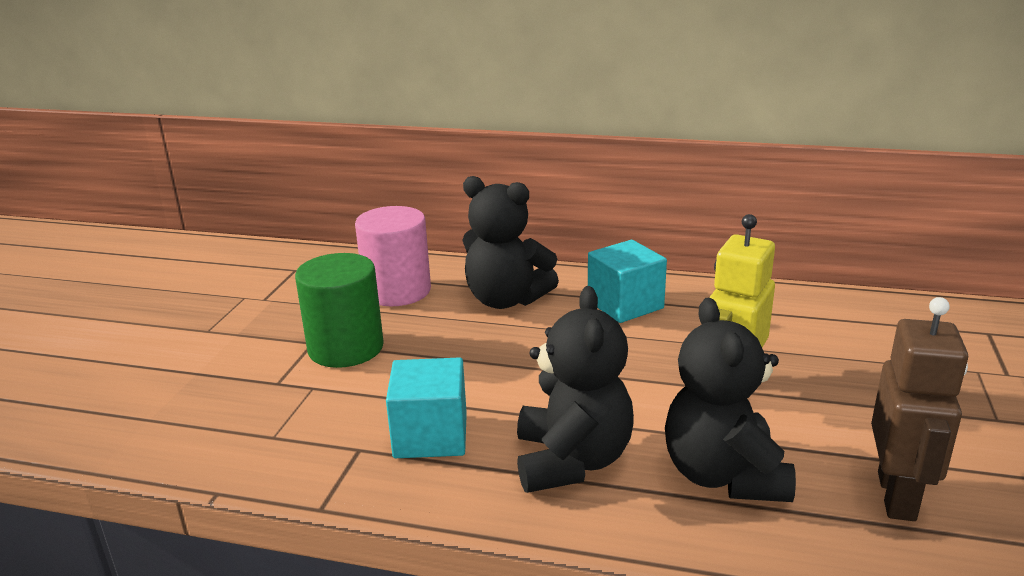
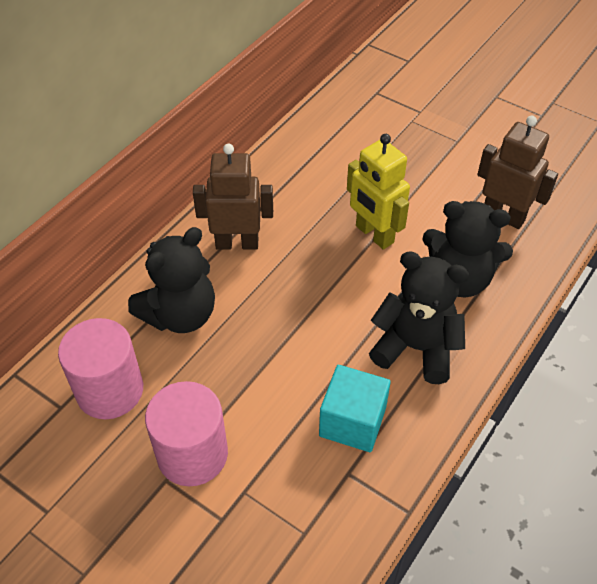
camera: 70 degrees left, 25 degrees up
(346, 348) = (192, 454): green cylinder -> pink cylinder
(625, 305) = (237, 243): turquoise cube -> brown robot

